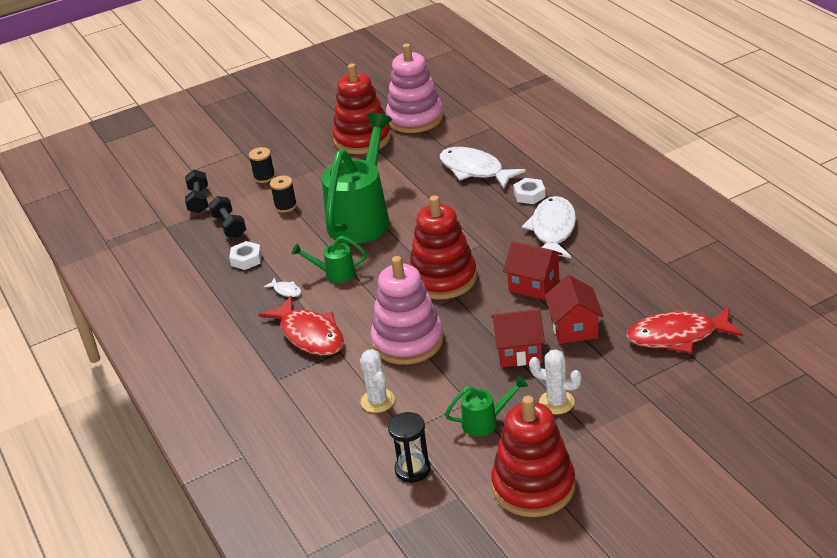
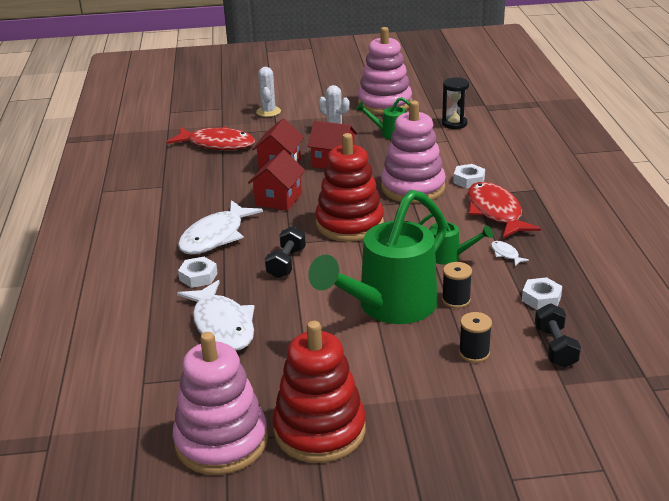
camera: 160 degrees left, 5 degrees down
(198, 201) = (595, 403): black dumbbell -> black dumbbell (286, 263)
(264, 177) = (489, 412): black spool -> black spool (456, 300)
(353, 370) = (469, 180): none -> white nut
(377, 401) = (459, 159): white cactus -> white cactus (268, 112)
(533, 486) = (384, 103): red stacking toy -> pink stacking toy
(534, 284) = (278, 199): red house -> red house turned 60 degrees clockwise

